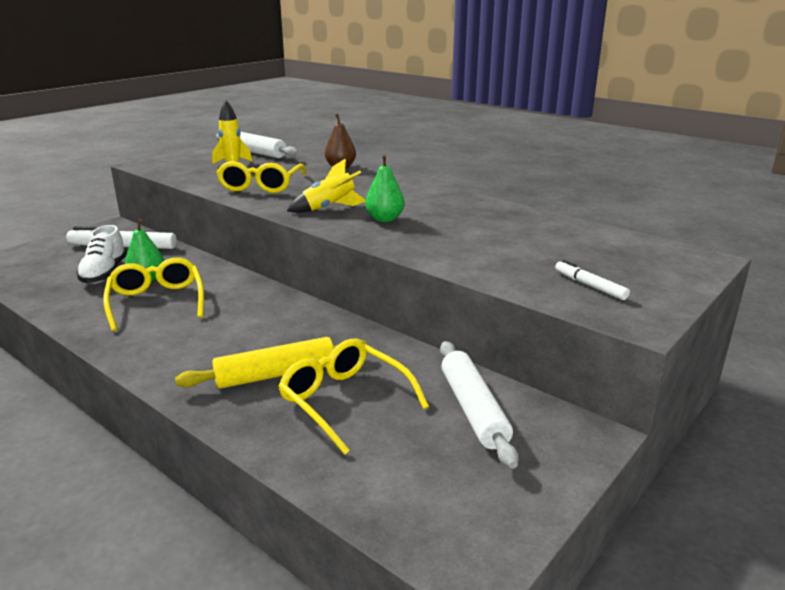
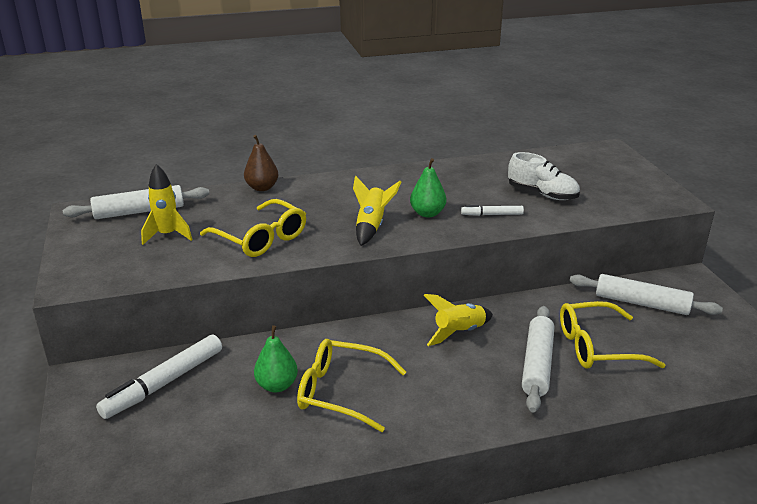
camera: 55 degrees left, 5 degrees up
(104, 273) = (227, 411): white shoe -> white shoe (542, 194)
(276, 374) = (537, 364): yellow rolling pin -> white rolling pin
(290, 323) = (459, 332): none -> yellow rocket
(589, 286) = (618, 193): white marker -> white marker (492, 215)

